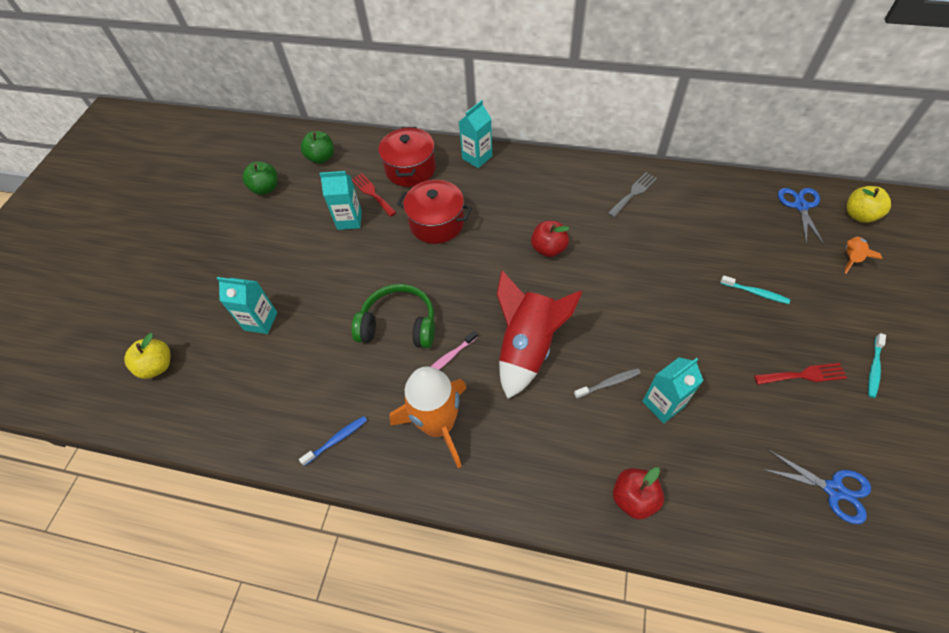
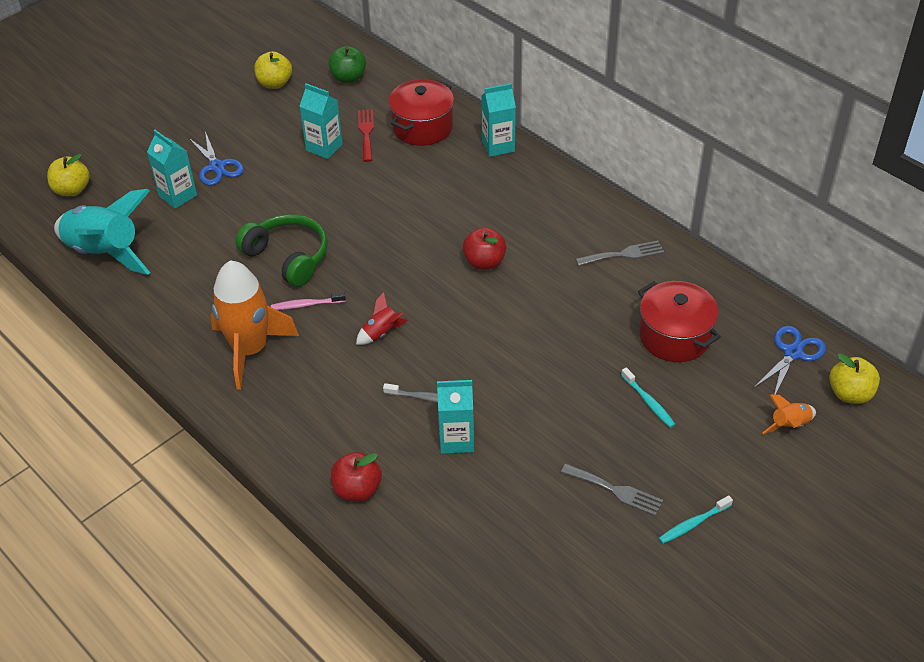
camera: 30 degrees right, 10 degrees down
(236, 408) = (105, 252): none -> turquoise rocket
(266, 188) = (275, 83): green apple -> yellow apple
(336, 440) = (161, 317): blue toothbrush -> none
(437, 223) = (401, 188): red pot -> red pot (674, 336)
(527, 348) = (381, 333): red rocket -> red rocket, size x0.44
(804, 375) = (615, 490): red fork -> grey fork
(834, 490) = (538, 584): blue scissors -> blue scissors (217, 167)

